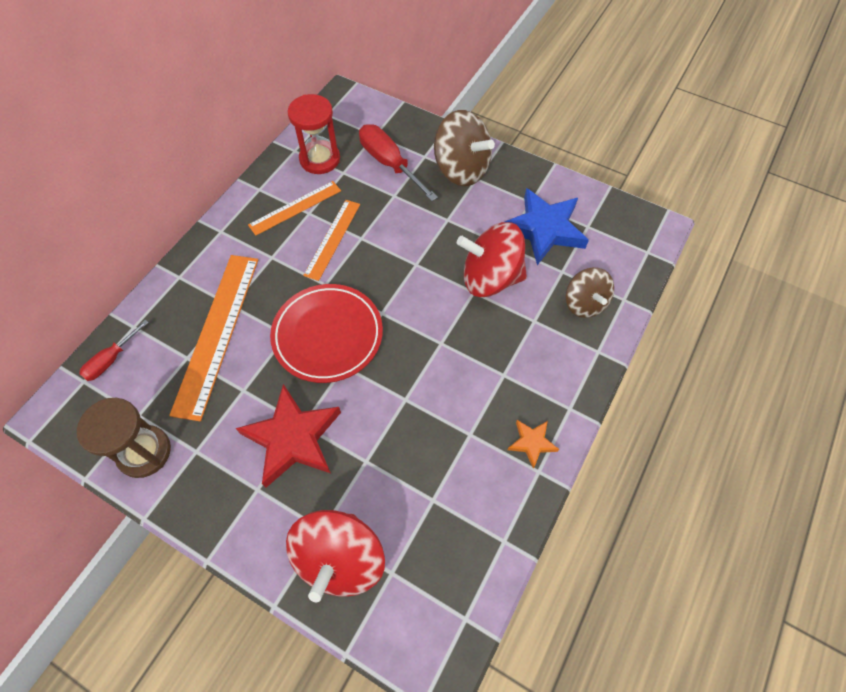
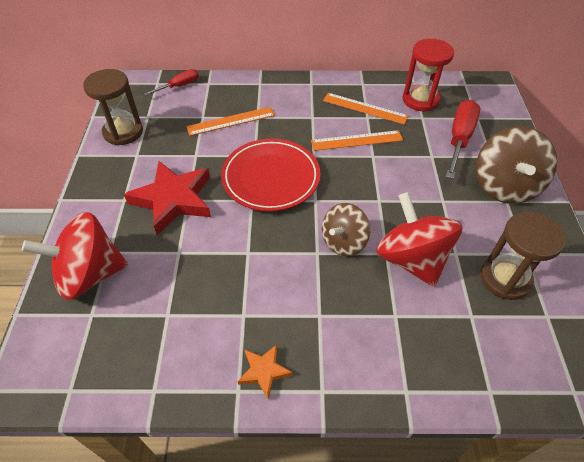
camera: 60 degrees right, 10 degrees down
(111, 359) = (179, 86): red screwdriver -> red screwdriver turned 135 degrees clockwise
(217, 333) = (231, 121): orange ruler -> orange ruler, size x0.59
(544, 229) = (505, 278): blue star -> brown hourglass
(584, 303) = (452, 353): brown spinning top -> brown spinning top (343, 242)

